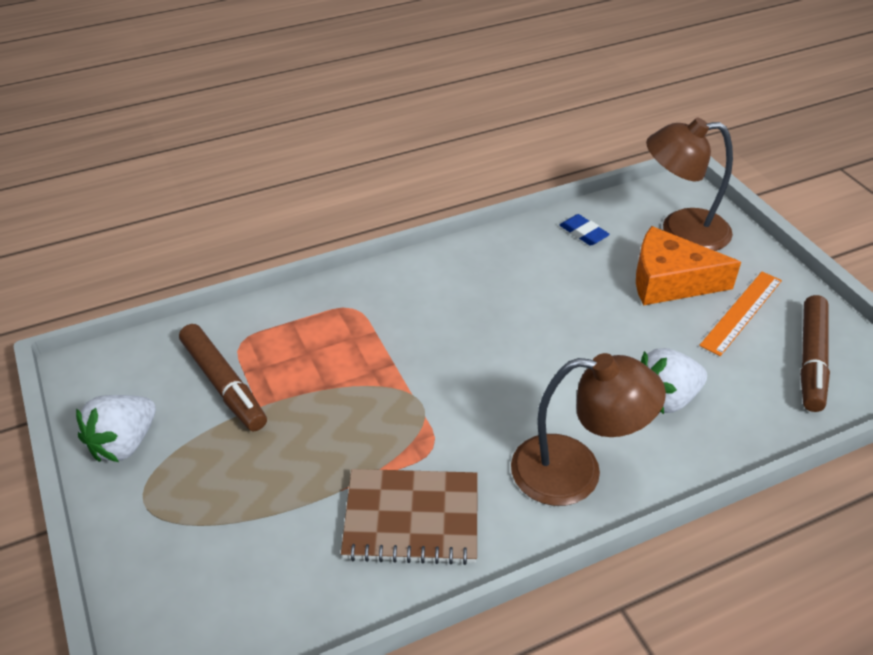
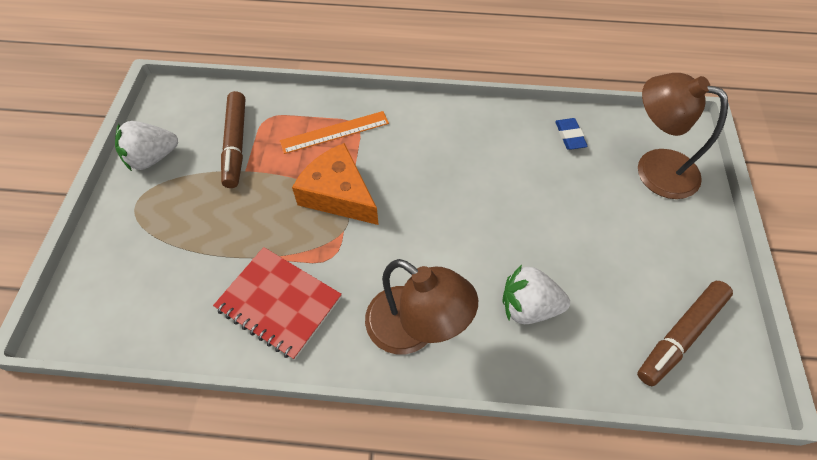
camera: 30 degrees right, 15 degrees up
(411, 518) = (279, 303): brown notebook -> red notebook
(670, 281) = (610, 208): orange cheese -> orange cheese (338, 194)
(741, 312) = (651, 263): orange ruler -> orange ruler (334, 132)

